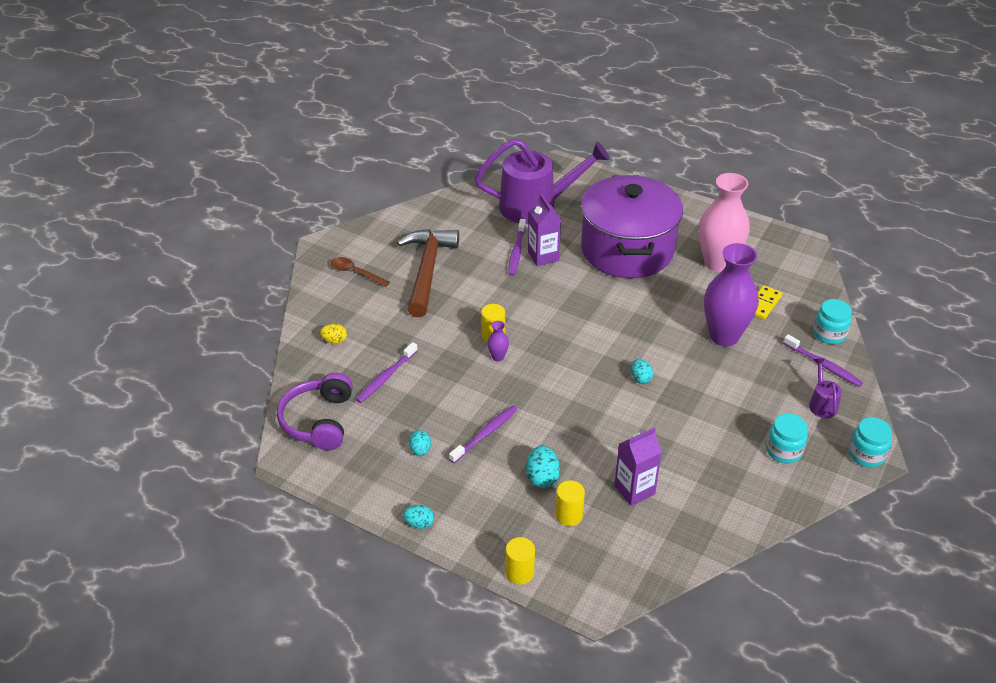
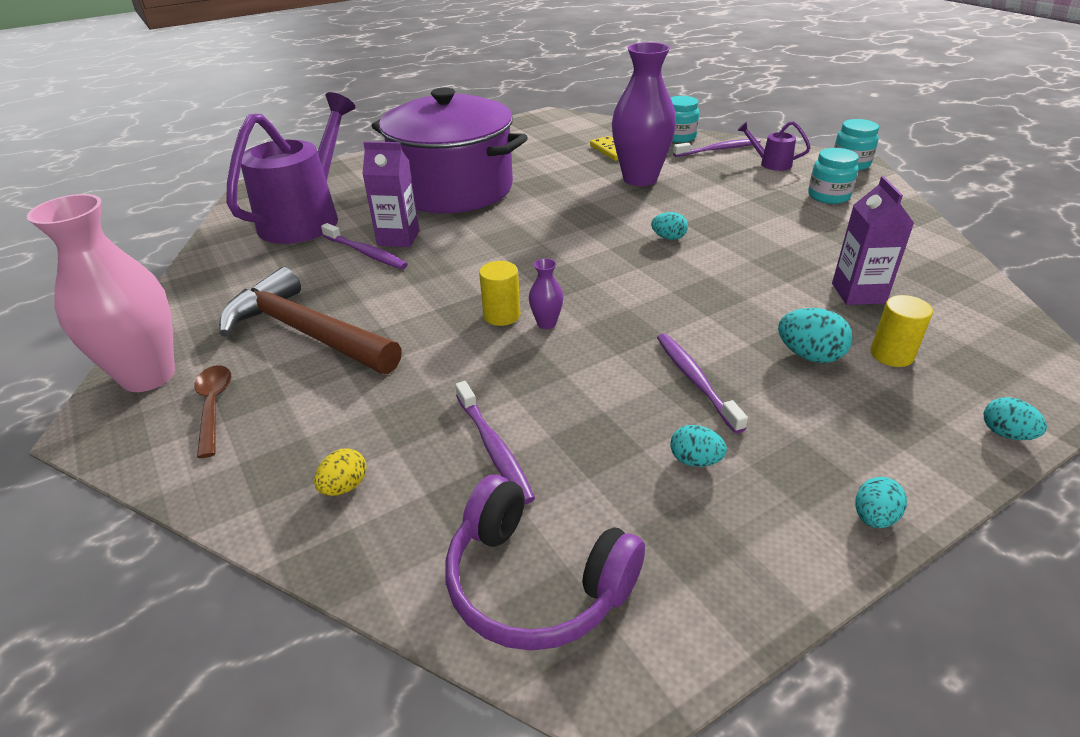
camera: 60 degrees left, 5 degrees down
(355, 273) = (213, 406): brown spoon -> brown spoon turned 105 degrees clockwise
(519, 573) = (1005, 434): yellow cylinder -> turquoise egg
(718, 263) = (531, 154): pink vase -> pink vase (148, 376)

